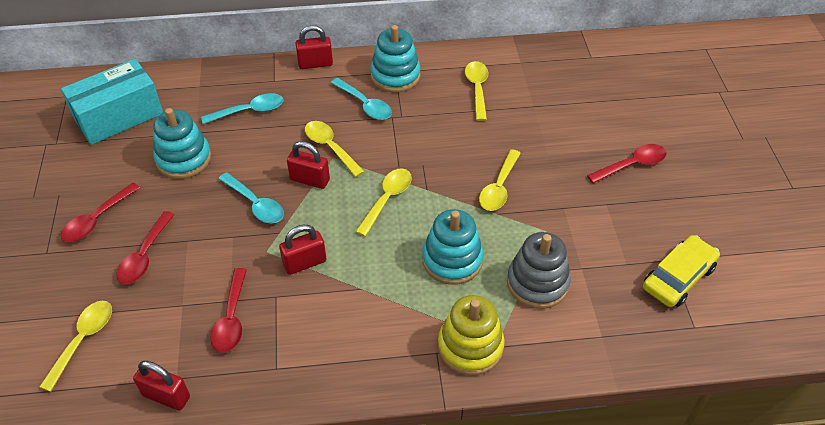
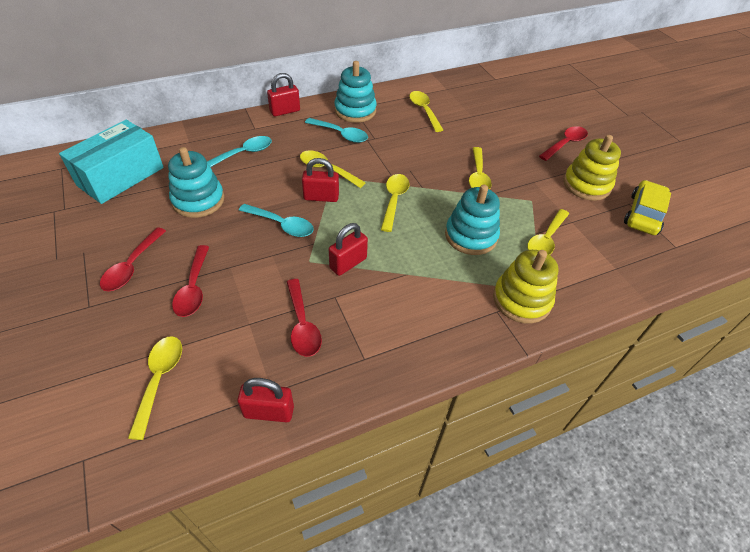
camera: 20 degrees left, 0 degrees up
(537, 283) = (546, 239): grey stacking toy -> yellow spoon
(627, 225) = (586, 185): none -> yellow stacking toy

